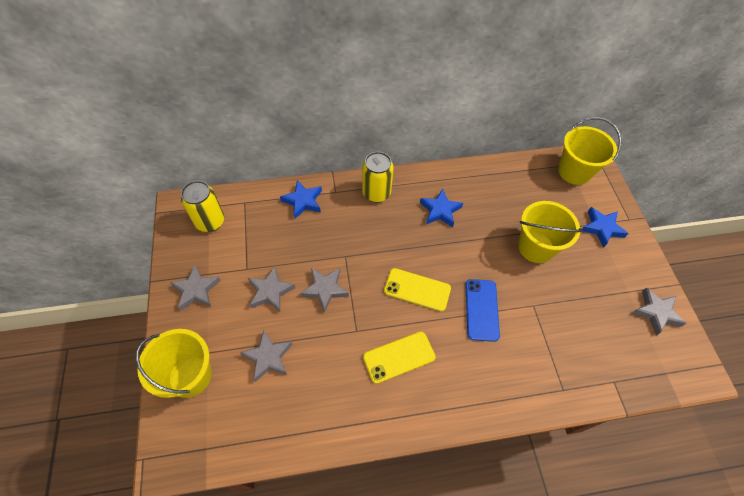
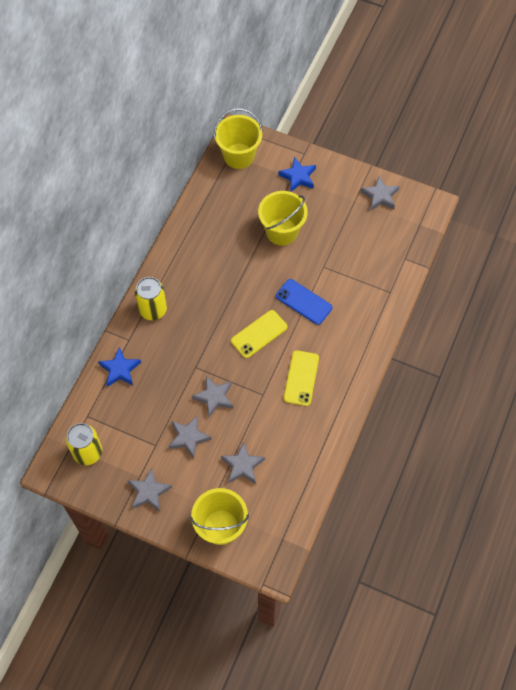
camera: 55 degrees left, 5 degrees up
(440, 210) = (204, 274): blue star -> none

